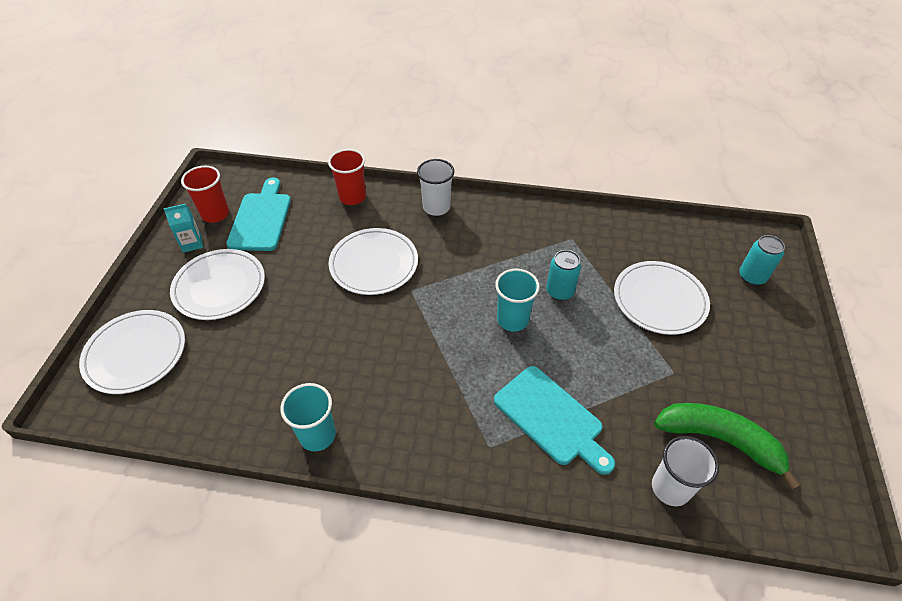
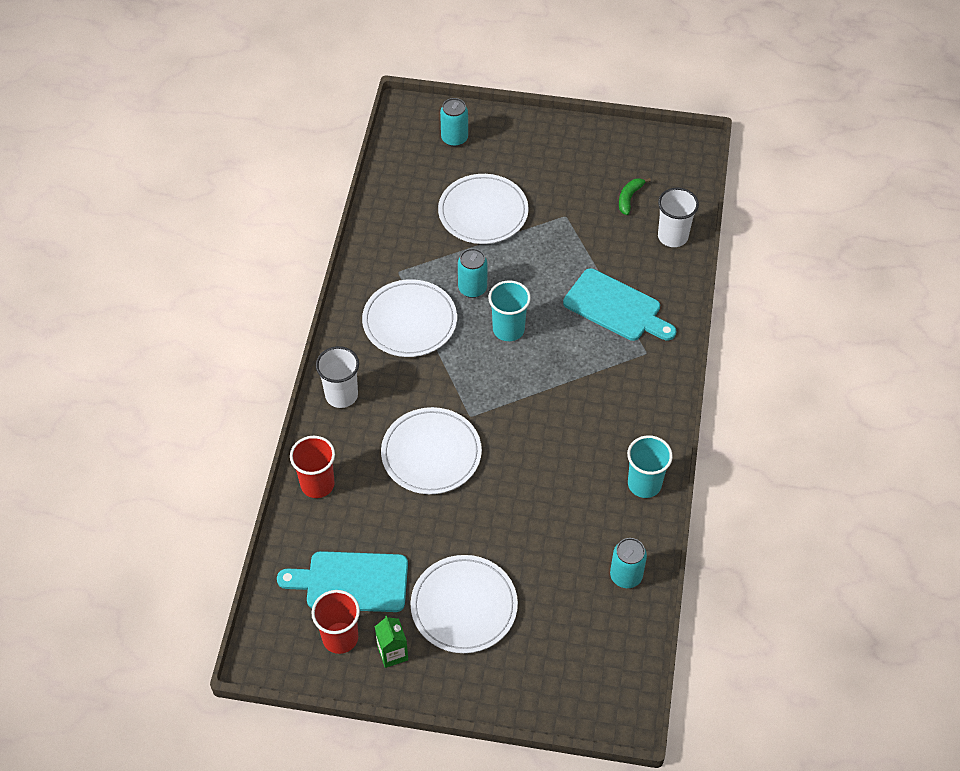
camera: 90 degrees left, 5 degrees up
(135, 353) = (559, 670): white plate -> white plate (409, 321)
(192, 243) = (392, 653): turquoise carton -> green carton
(214, 412) = (626, 576): none -> turquoise can
(551, 418) = (616, 307): turquoise cutting board -> turquoise cutting board turned 75 degrees clockwise
(720, 440) = (629, 198): green banana -> green banana, size x0.48

